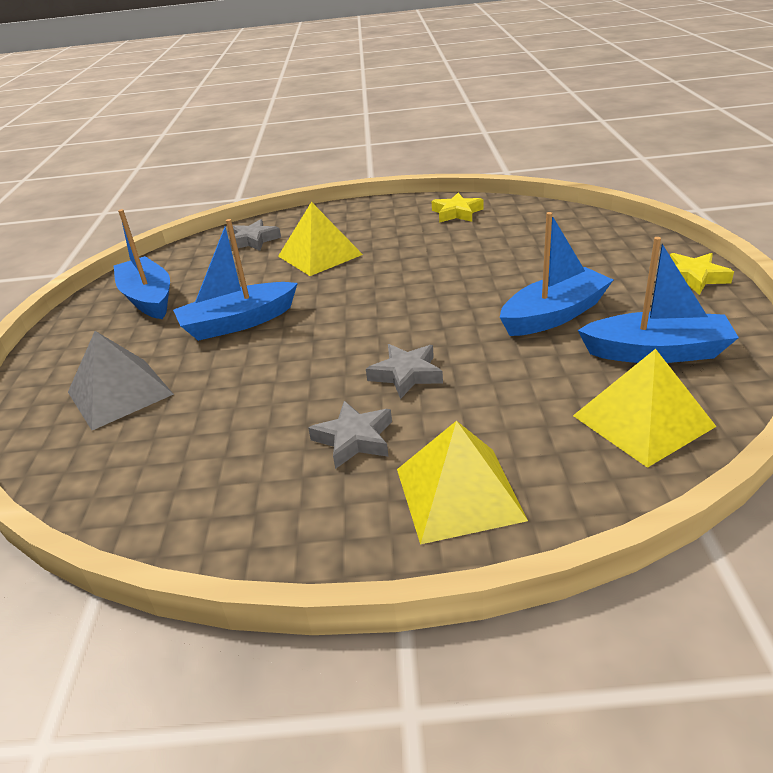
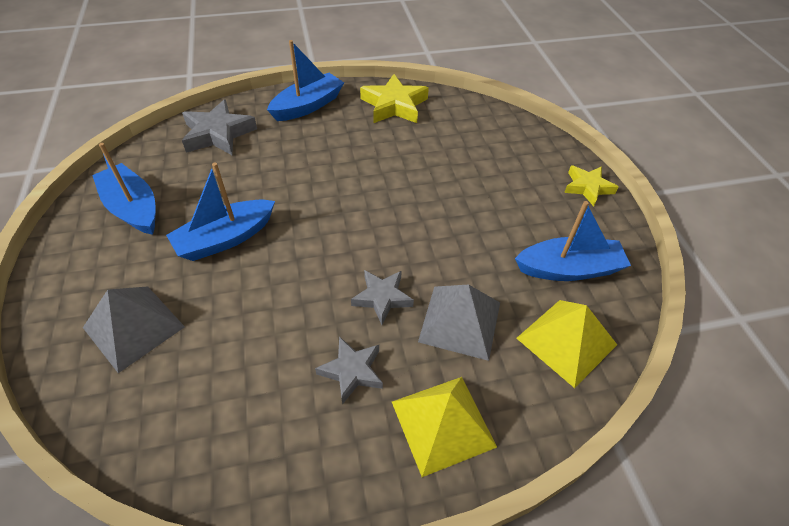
camera: 15 degrees left, 15 degrees up
(253, 240) = (218, 134): grey star -> grey star, size x1.55
(320, 255) = (283, 155): yellow pyramid -> none
(457, 213) = (394, 105): yellow star -> yellow star, size x1.55
(500, 398) = (460, 321): none -> grey pyramid
(554, 315) = (489, 229): blue boat -> blue boat (308, 106)

